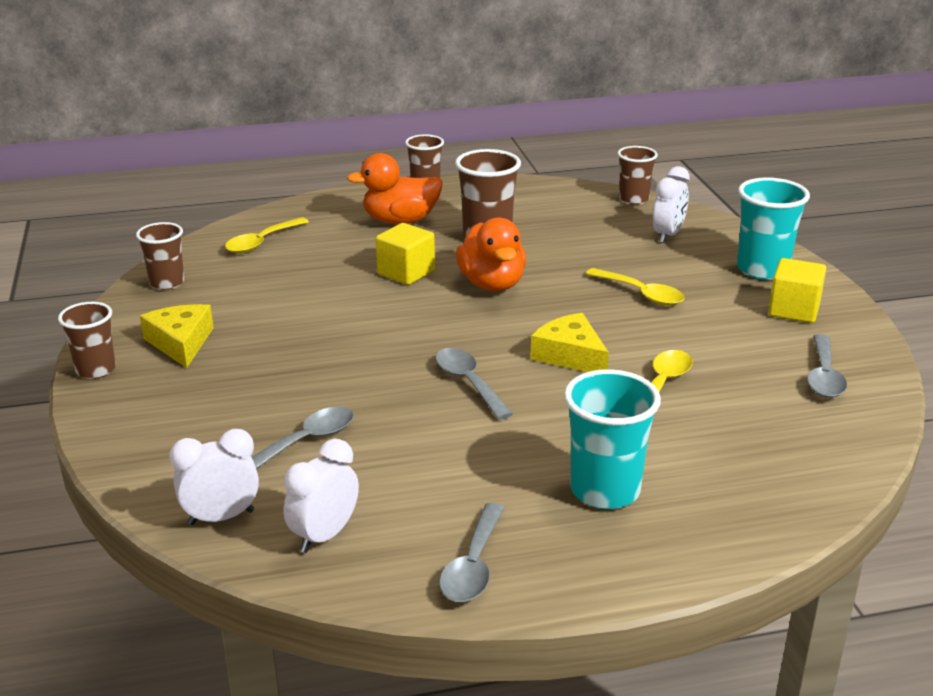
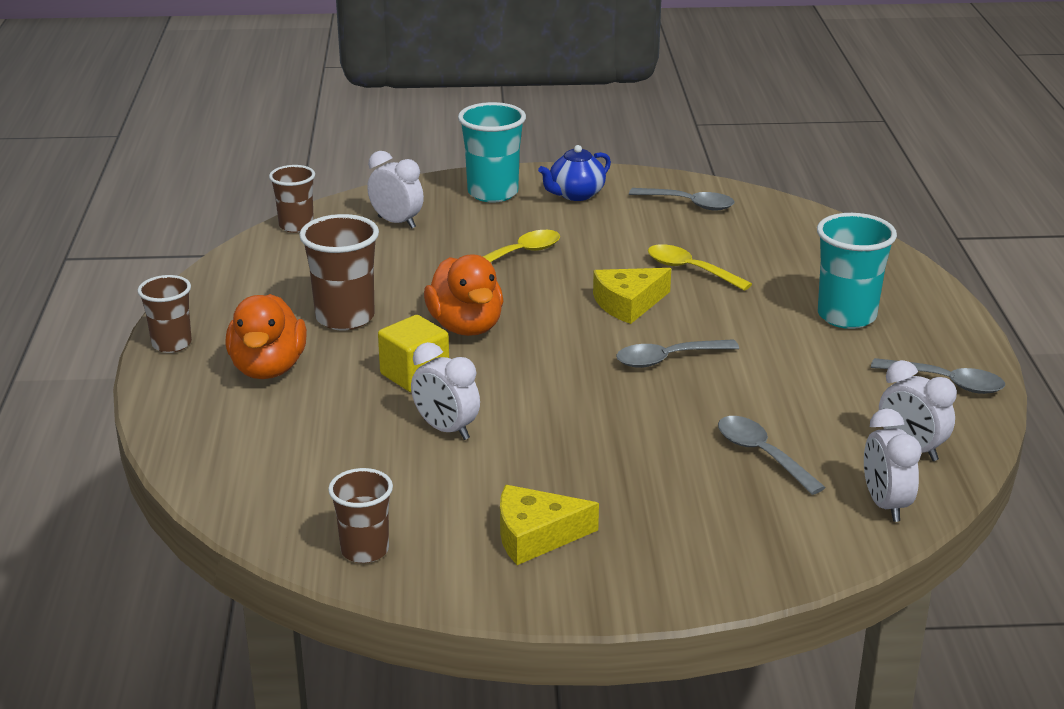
camera: 80 degrees left, 0 degrees up
(96, 370) = (586, 600): brown cup -> none
(262, 242) = (276, 473): yellow spoon -> none
(326, 293) = (446, 429): none -> white clock
(492, 284) = (466, 327): orange duck -> orange duck turned 75 degrees clockwise
(793, 310) = (575, 194): yellow cube -> blue teapot

